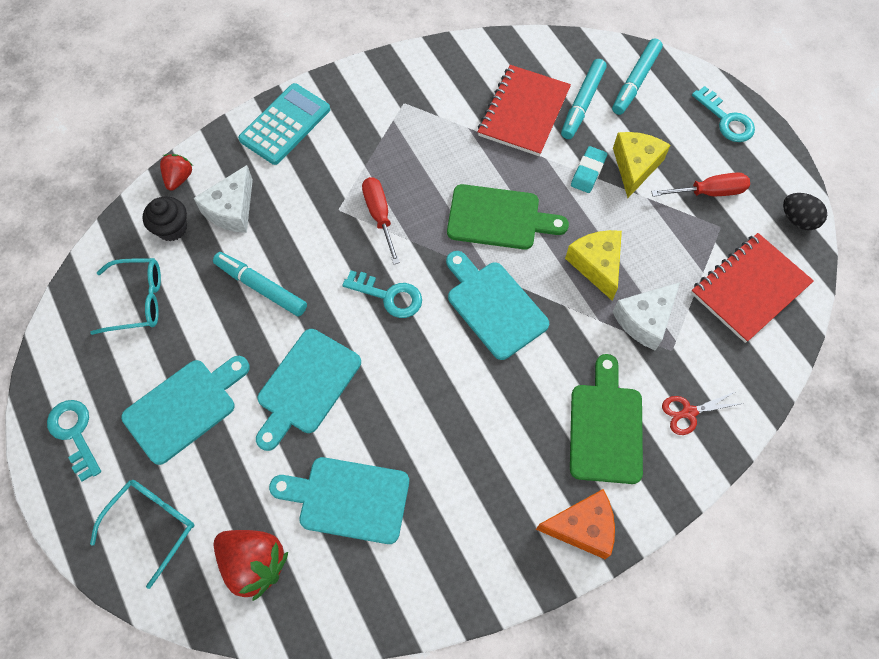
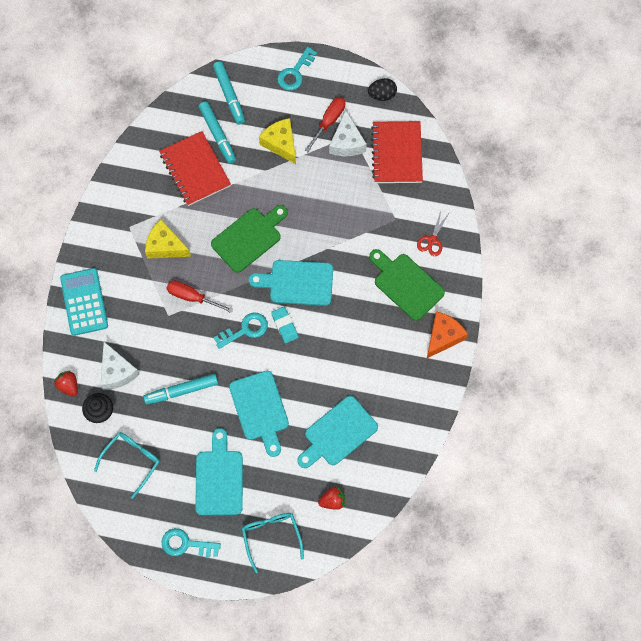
camera: 50 degrees left, 5 degrees up
(254, 563) = (332, 501): red strawberry -> red strawberry, size x0.58
(588, 172) = (262, 169): turquoise eraser -> turquoise eraser (284, 325)
(596, 265) = (319, 213): yellow cheese -> yellow cheese (165, 246)
(645, 320) = (369, 217): white cheese -> white cheese (347, 142)
(726, 120) = (295, 72): turquoise key -> turquoise key turned 120 degrees clockwise

